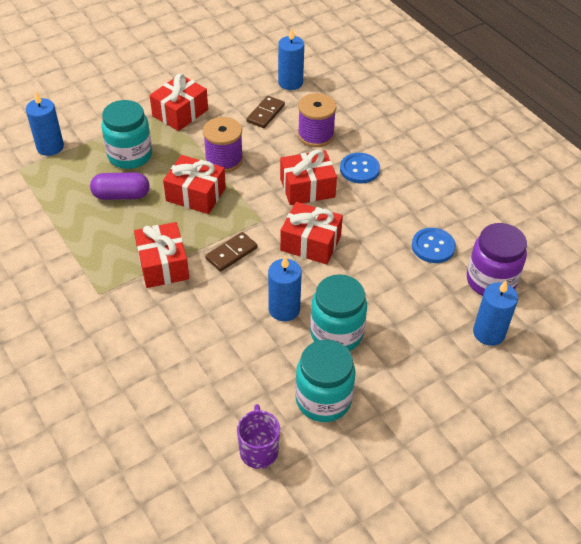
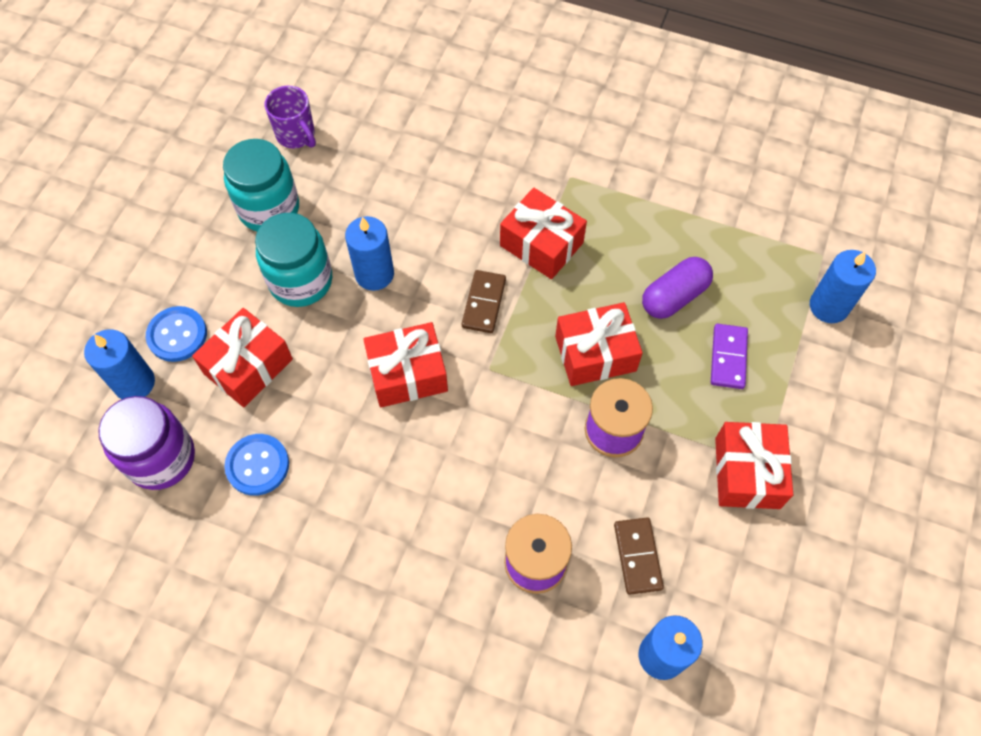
camera: 145 degrees right, 15 degrees up
(130, 155) = (728, 357): turquoise jar -> purple domino
(307, 188) = (474, 455): red gift -> red gift (248, 366)
(359, 169) = (430, 537): blue button -> blue button (177, 335)

